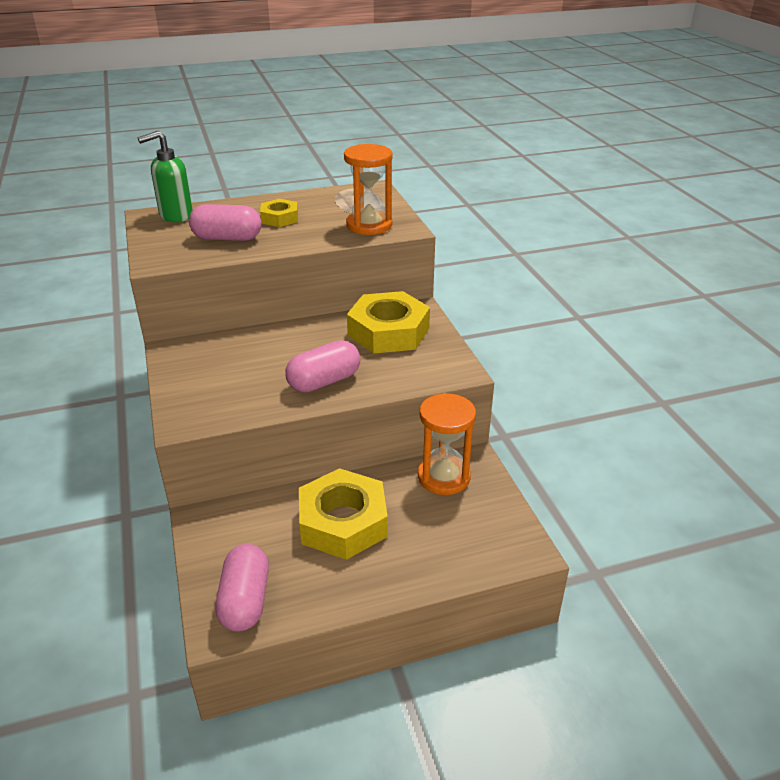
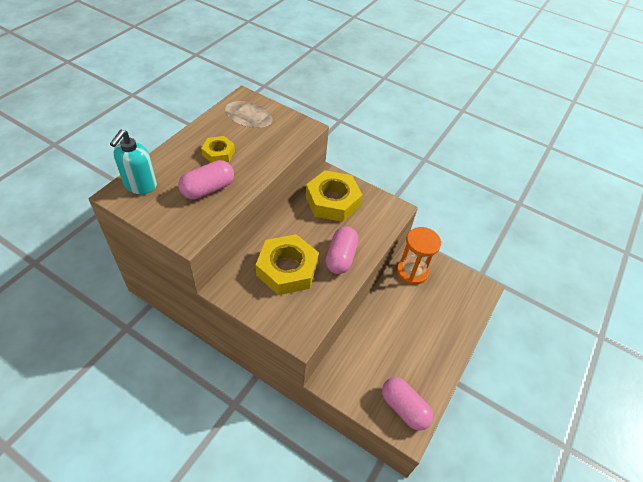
camera: 45 degrees left, 15 degrees up
(175, 216) = (140, 185): green soap dispenser -> turquoise soap dispenser
(343, 522) = (397, 330): yellow nut -> yellow nut (287, 269)
(369, 225) = (282, 134): orange hourglass -> none

